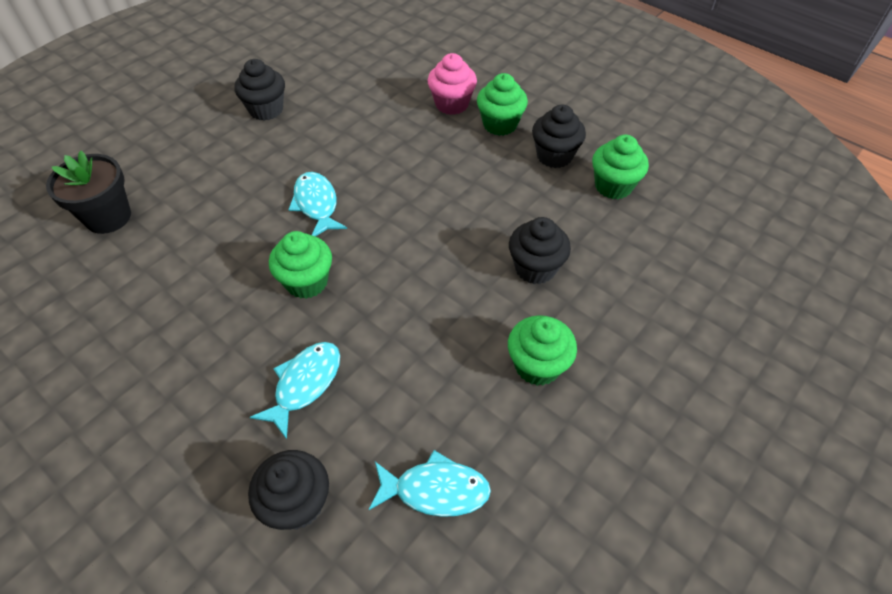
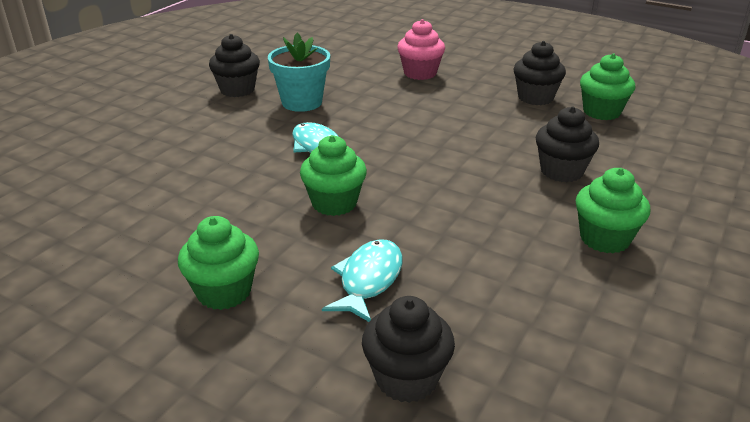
camera: 10 degrees left, 20 degrees down
(108, 217) = (95, 176): black flower pot -> none
(321, 136) = (302, 102): none -> turquoise flower pot
(435, 490) = (554, 347): turquoise fish -> none
(500, 124) = (473, 82): green cupcake -> green cupcake (224, 292)

